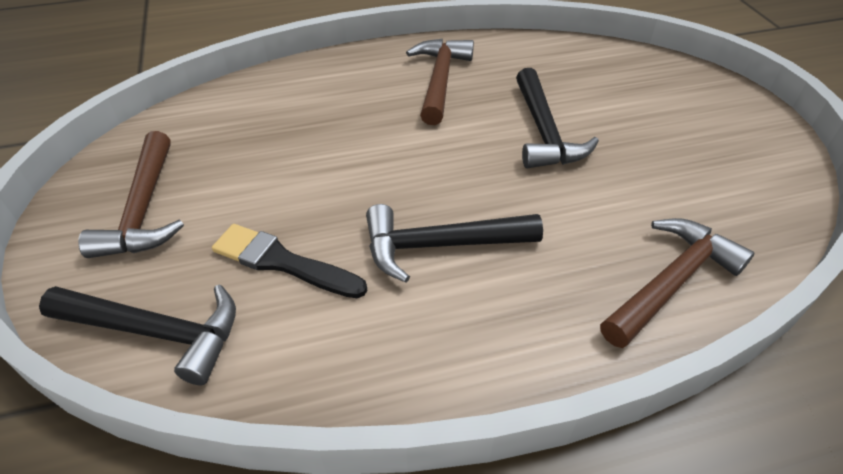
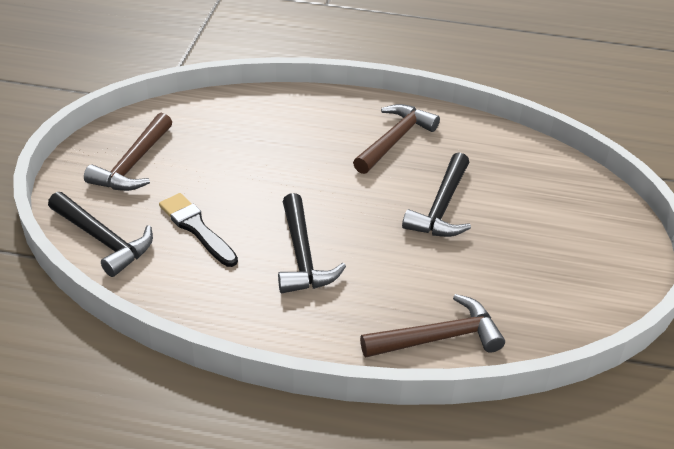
camera: 25 degrees right, 5 degrees down
(440, 245) = (302, 256): black hammer -> black hammer turned 120 degrees counterclockwise

